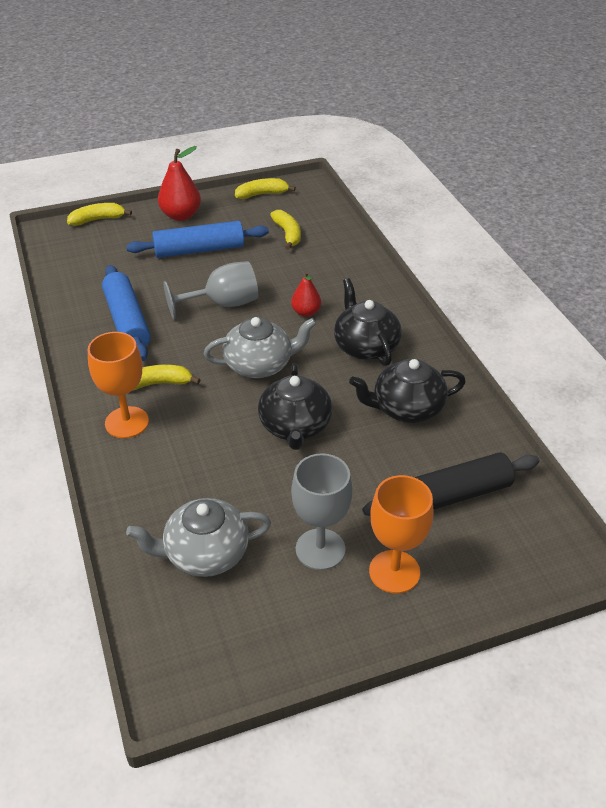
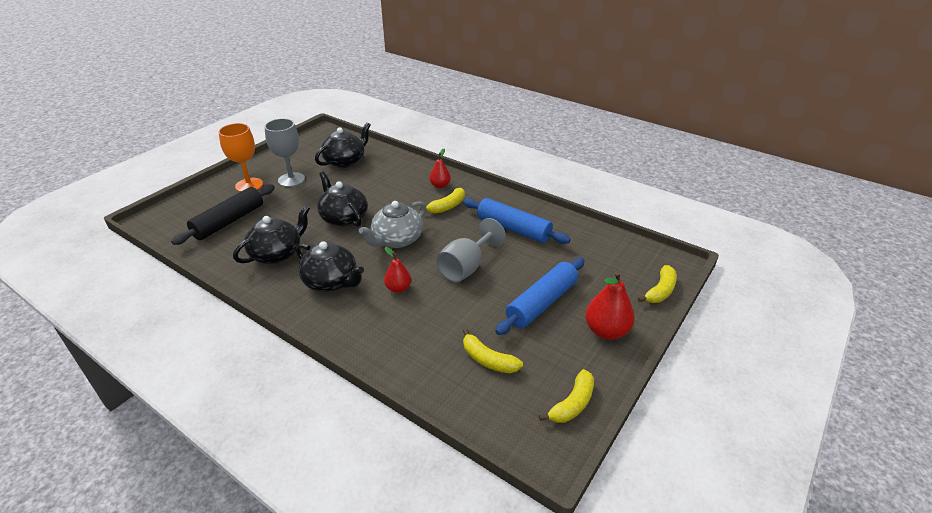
camera: 145 degrees right, 5 degrees down
(127, 422) = (440, 185): orange goblet -> red pear
(205, 554) = (345, 161): grey teapot -> black teapot

